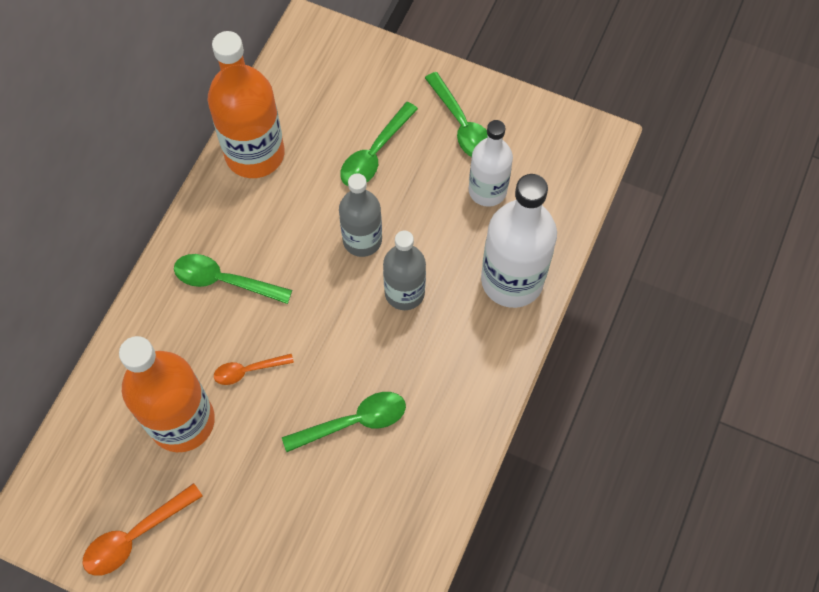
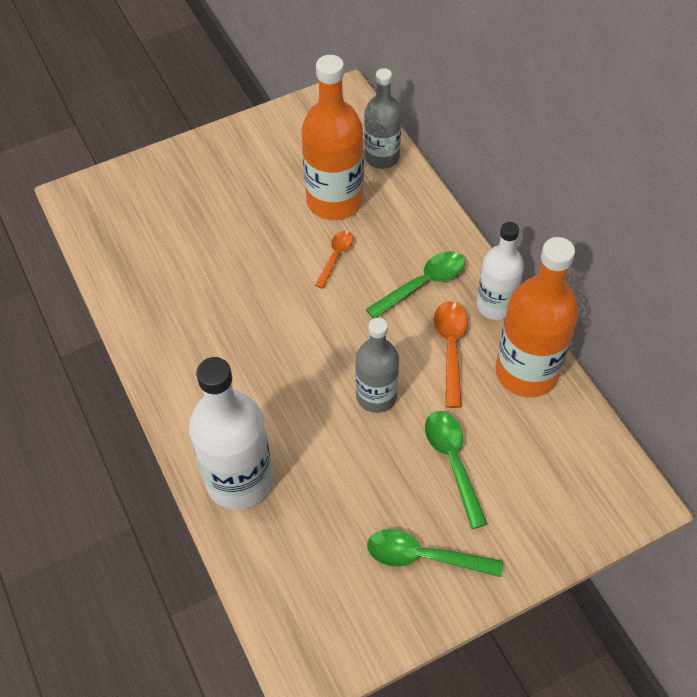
camera: 130 degrees right, 10 degrees down
(135, 536) = (281, 139): orange spoon -> orange spoon (450, 348)
(354, 422) = (235, 294): green spoon -> none
(404, 292) = (303, 394): grey bottle -> grey bottle (382, 157)
(487, 190) = (338, 526): white bottle -> white bottle (495, 305)

